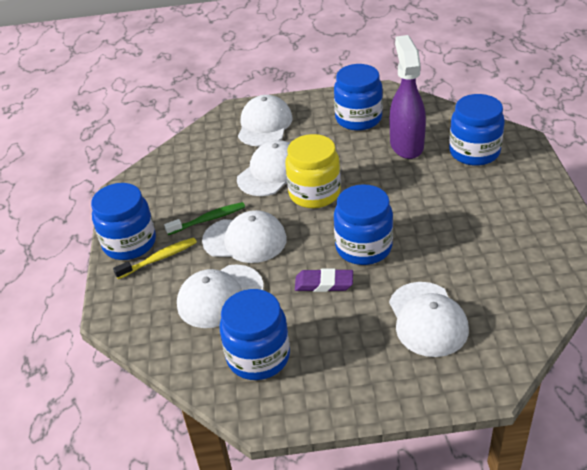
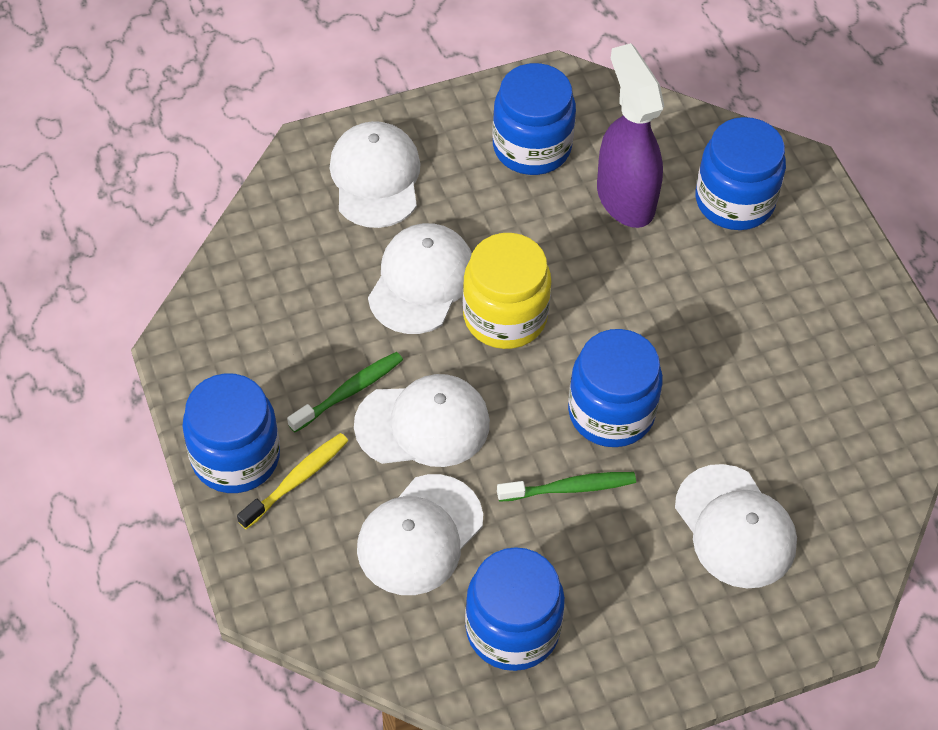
camera: 20 degrees left, 15 degrees up
(324, 283) = (570, 488): purple eraser -> green toothbrush

